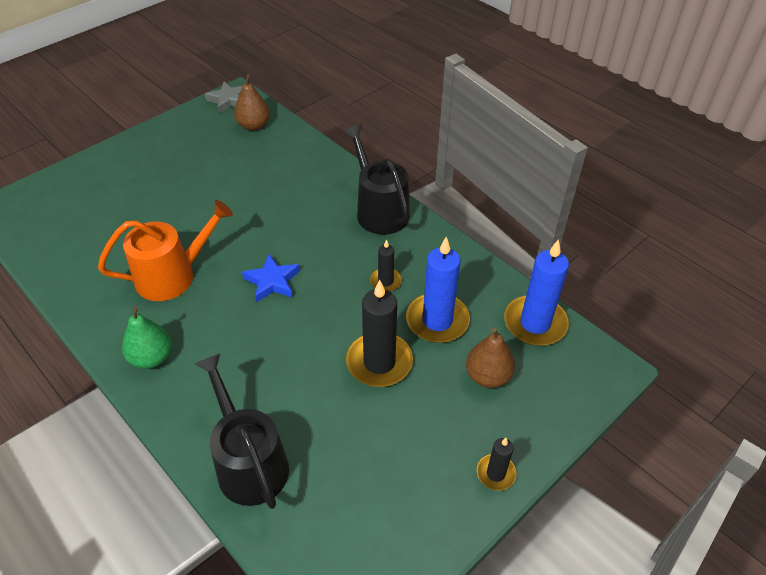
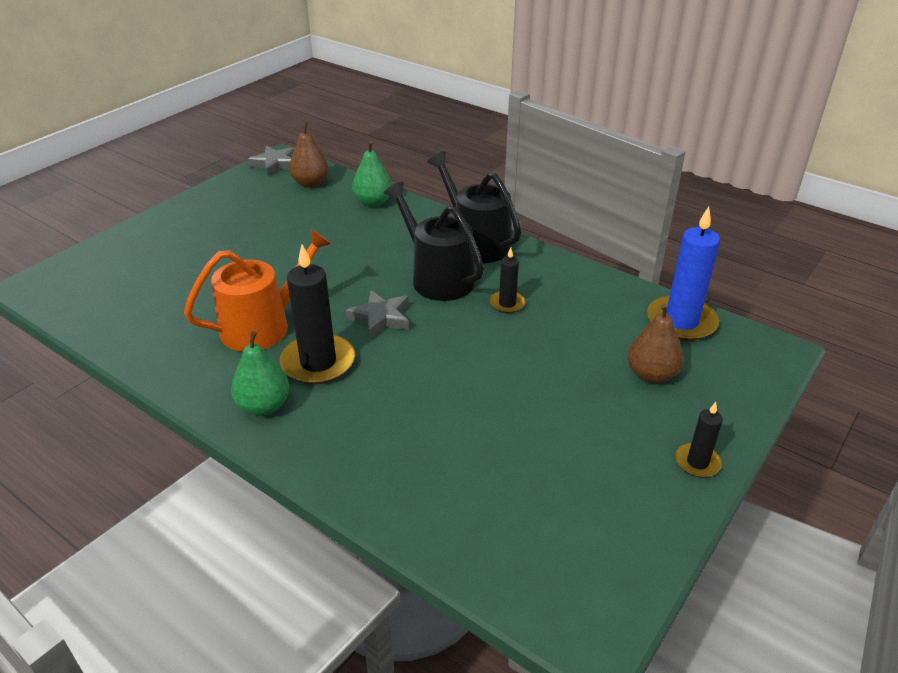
camera: 10 degrees left, 10 degrees down
(249, 462) = (415, 492): black watering can -> black watering can (437, 277)
(272, 281) = (381, 318): blue star -> grey star
(302, 154) = (373, 202): none -> green pear
(379, 362) = (528, 377): black candle -> black candle (318, 362)
(437, 320) = (577, 331): blue candle -> none

